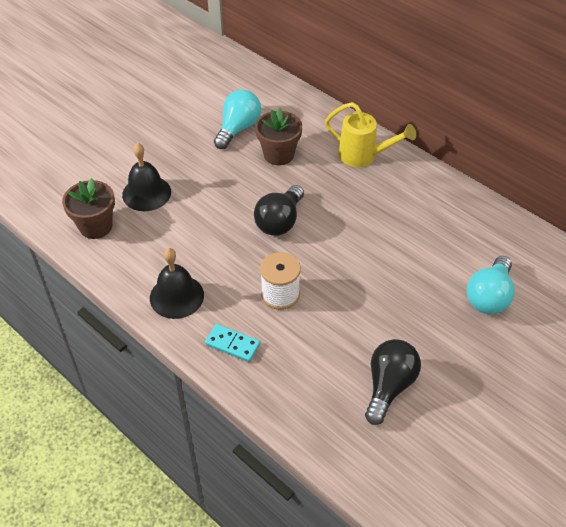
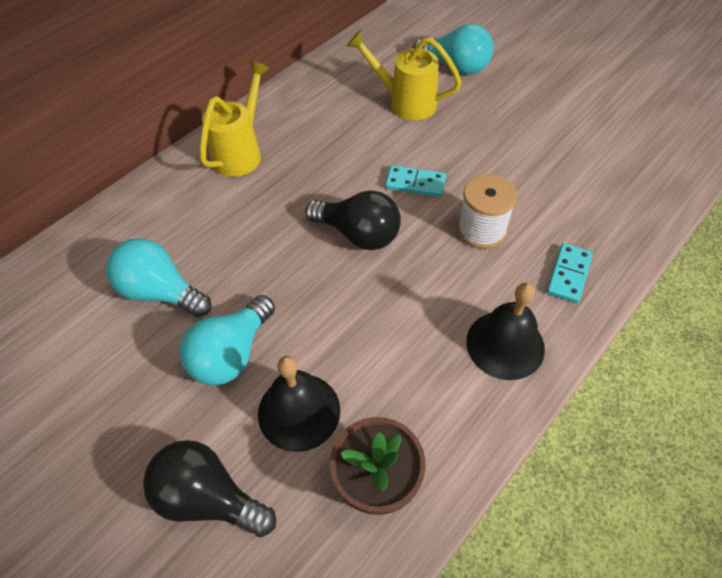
camera: 90 degrees left, 5 degrees up
(189, 162) = (231, 354): none -> turquoise light bulb
(278, 154) = (227, 239): brown flower pot -> none
(331, 257) = (415, 183): none -> turquoise domino
(389, 386) = (585, 139): black light bulb -> black light bulb (209, 498)
(431, 255) = (404, 102): none -> yellow watering can

